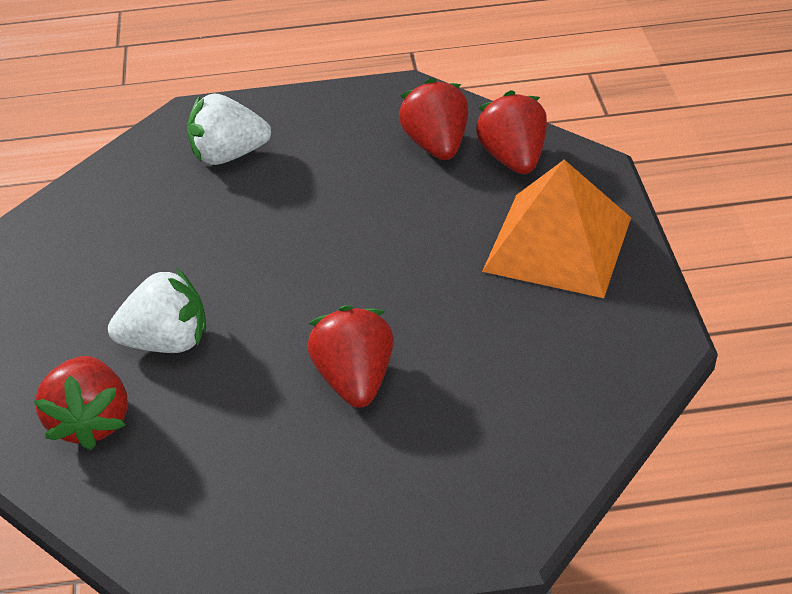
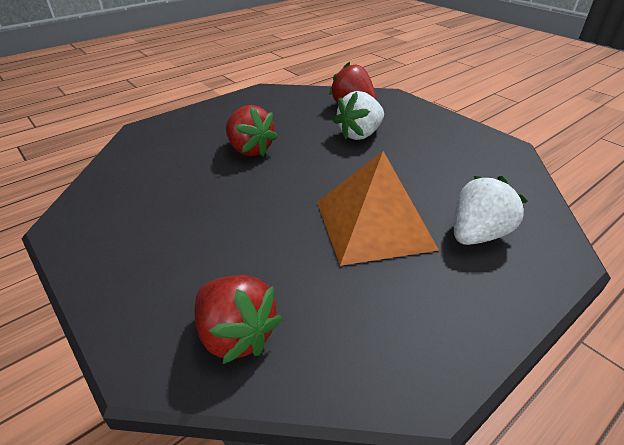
camera: 145 degrees right, 5 degrees down
(436, 145) = (323, 318): red strawberry -> none
(558, 243) = (158, 262): orange pyramid -> orange pyramid (373, 224)

